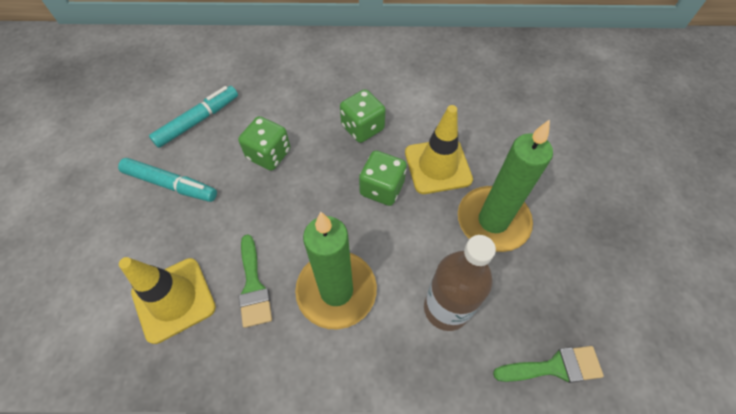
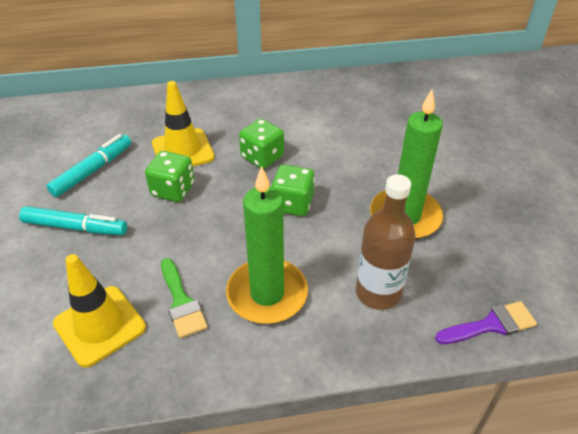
camera: 10 degrees left, 15 degrees down
(437, 166) = (342, 179): yellow traffic cone -> yellow traffic cone (183, 150)
(554, 367) = (491, 325): green brush -> purple brush

